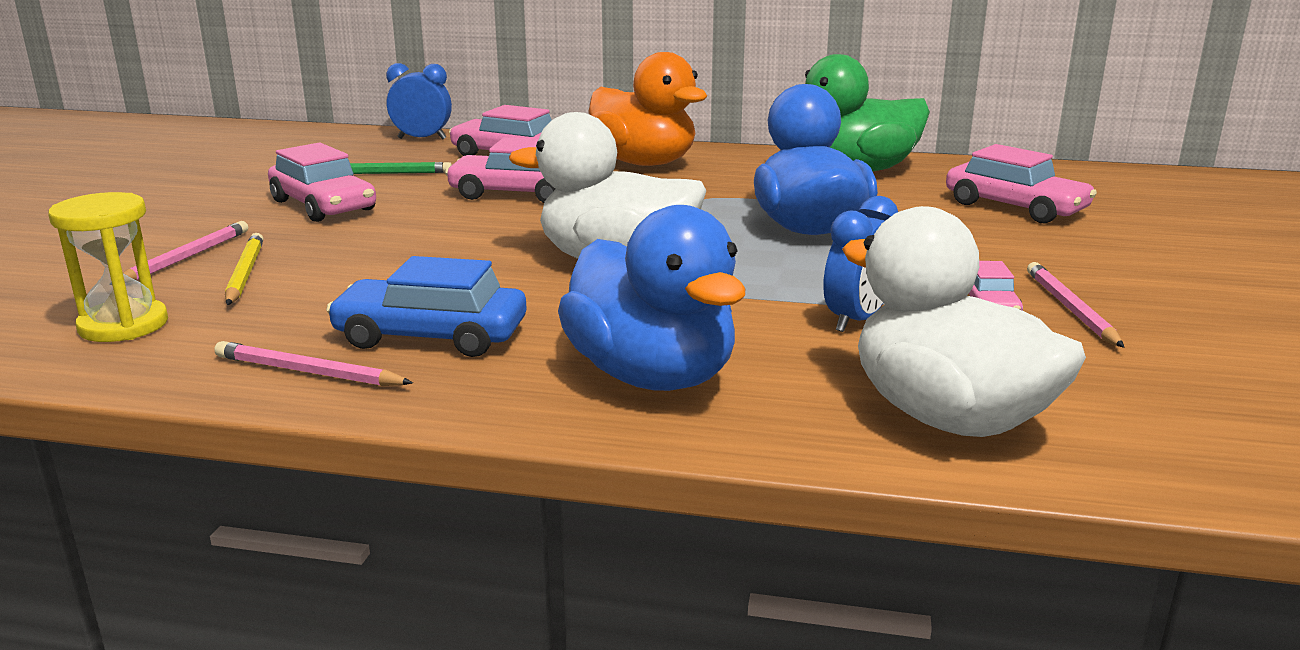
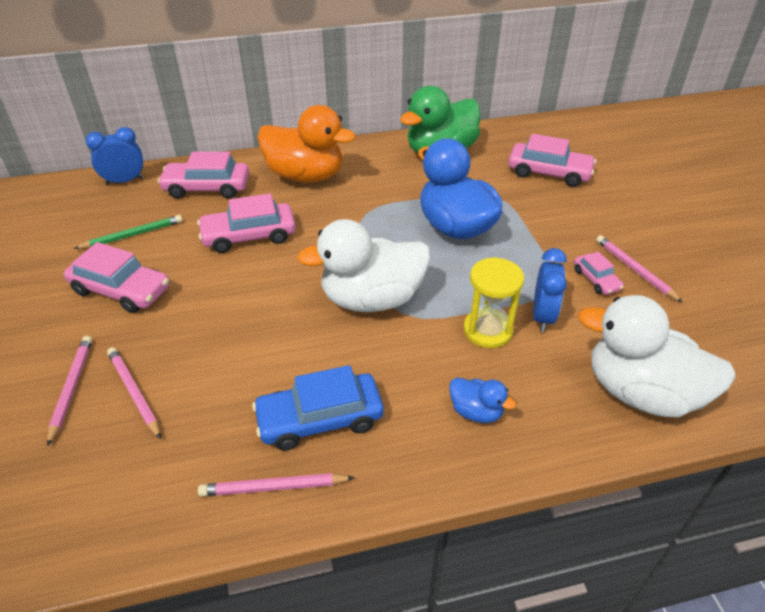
camera: 25 degrees left, 20 degrees up
(123, 325) = (98, 486): yellow hourglass -> yellow hourglass (487, 330)
(245, 273) = (134, 392): yellow pencil -> pink pencil
(652, 376) = (476, 411): blue duck -> blue duck, size x0.45

